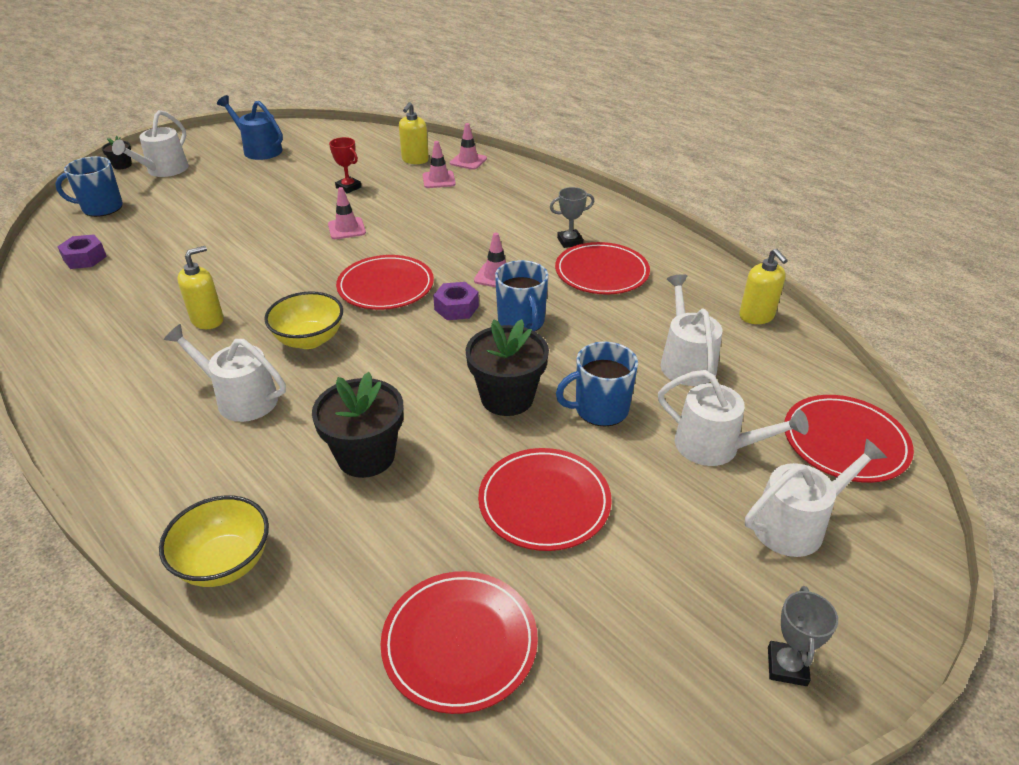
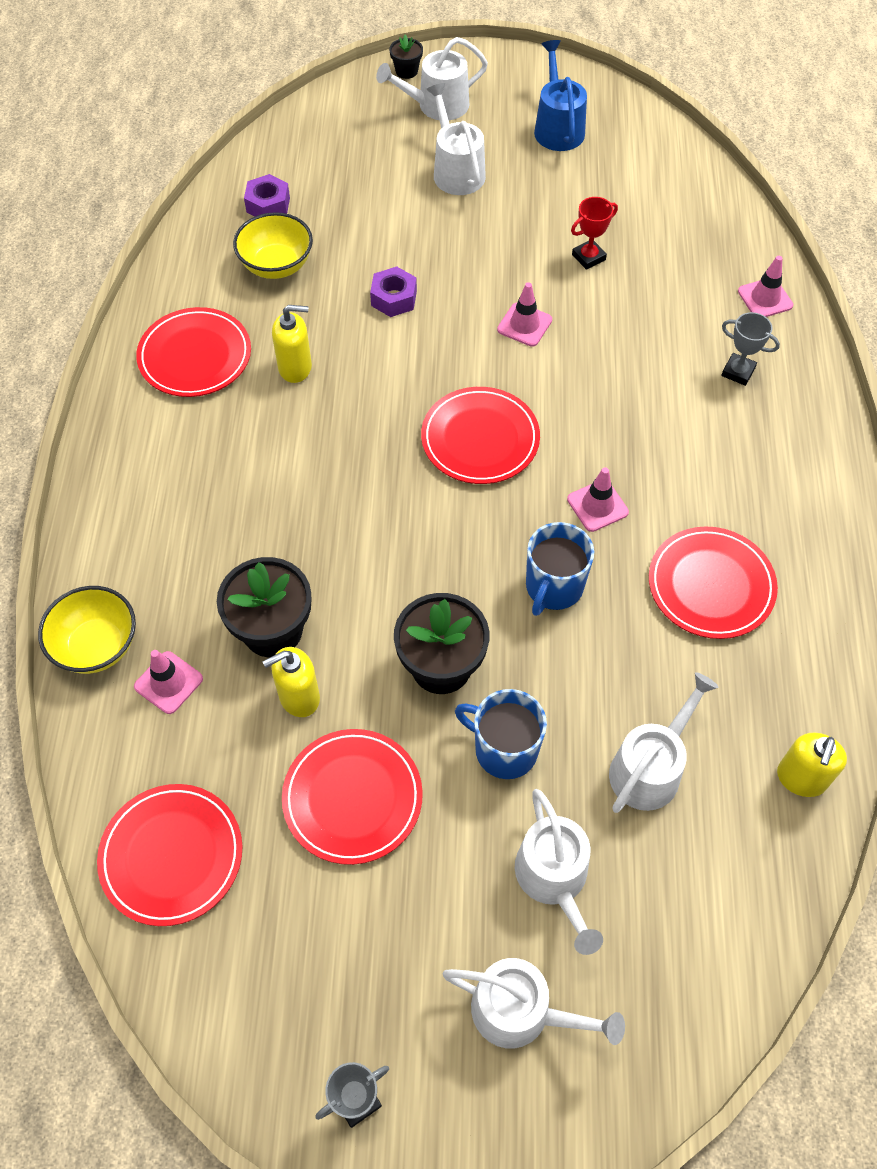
camera: 45 degrees right, 20 degrees up
(101, 208) = (336, 134): blue mug -> none
(241, 399) = (241, 487): white watering can -> white watering can (456, 171)
(309, 339) = (351, 458): yellow bowl -> yellow bowl (276, 265)
(348, 187) = (588, 257): red trophy -> red trophy turned 60 degrees clockwise
(415, 160) = (706, 256): yellow soap dispenser -> yellow soap dispenser (299, 697)
(439, 180) = (696, 310): pink traffic cone -> pink traffic cone (168, 682)
(456, 308) = (514, 519): purple nut -> purple nut (393, 298)
(570, 241) = (731, 514): grey trophy -> grey trophy (738, 372)
(845, 442) = (680, 987): red plate -> red plate (195, 356)

